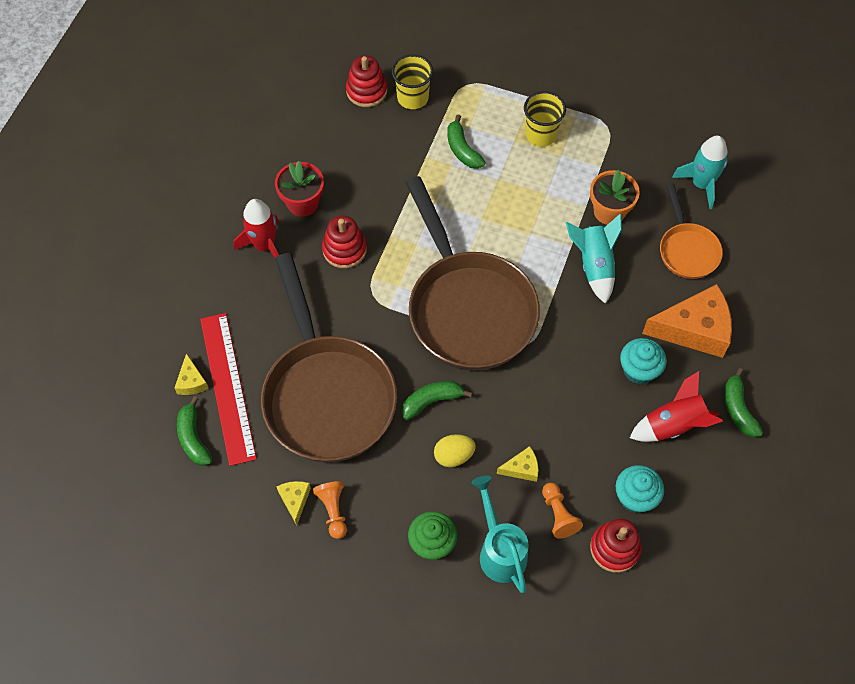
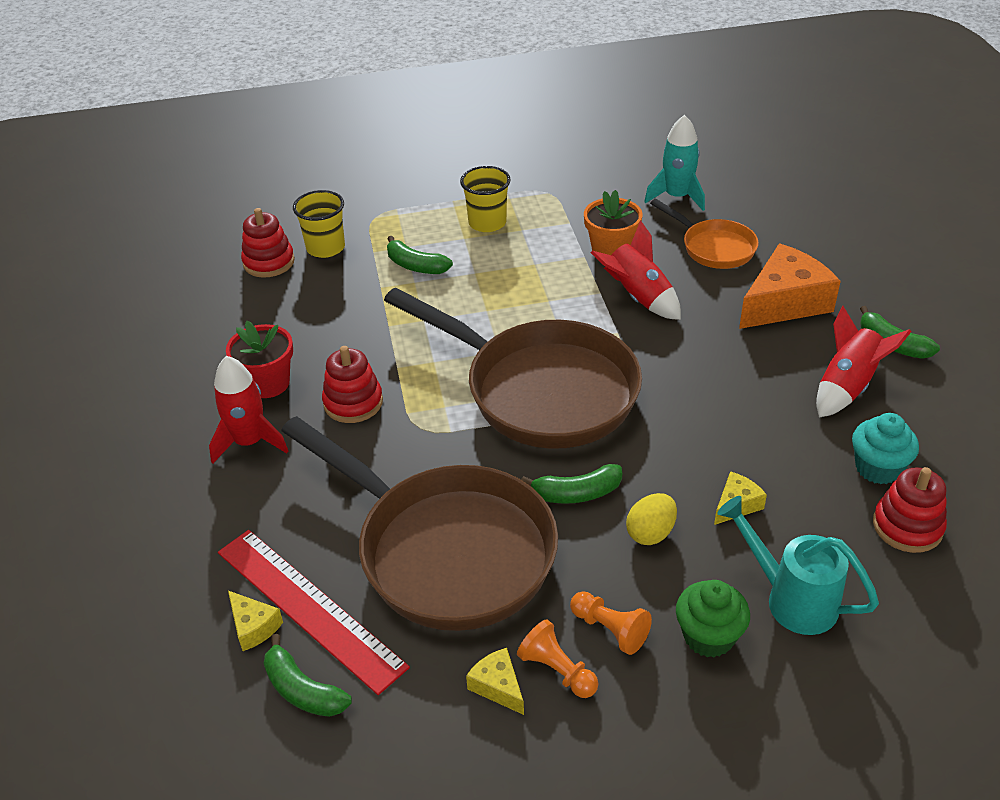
camera: 30 degrees left, 20 degrees down
(431, 401) = (577, 493): green banana -> green banana turned 135 degrees counterclockwise
(558, 514) = (818, 527): orange pawn -> orange pawn (610, 629)
(594, 266) = (638, 297): turquoise rocket -> red rocket
(639, 370) = (767, 359): turquoise cupcake -> none

